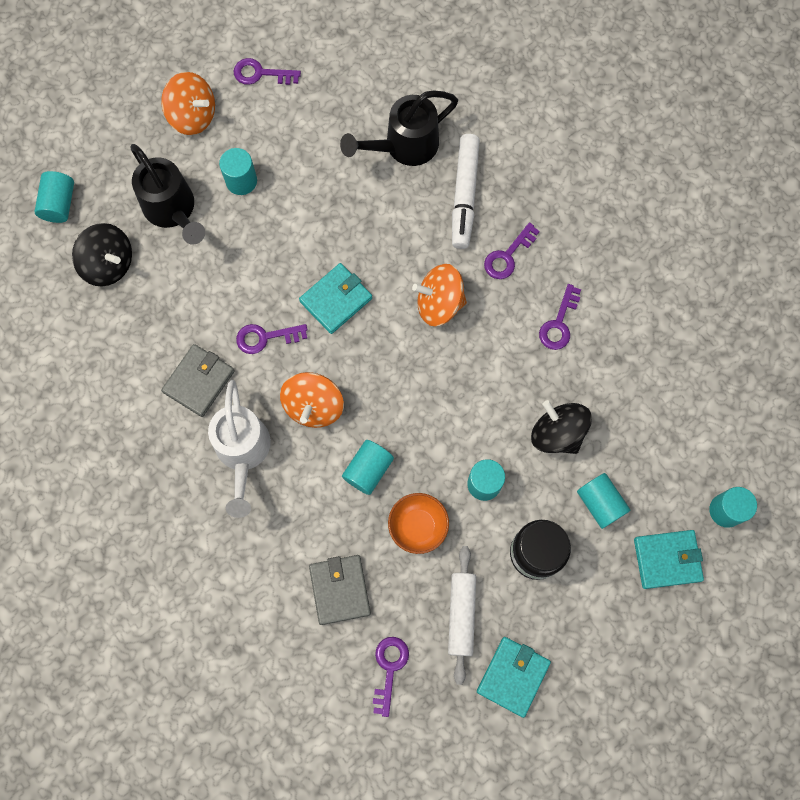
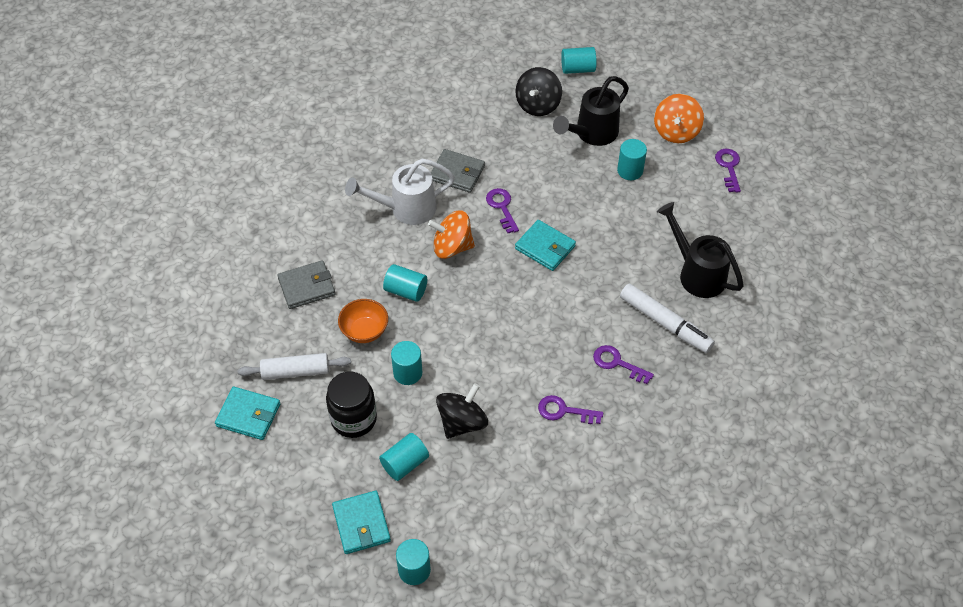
camera: 80 degrees right, 20 degrees down
(389, 669) = (248, 328): purple key -> none
(439, 303) = (560, 319): orange spinning top -> none
(464, 195) = (665, 323): white marker -> white marker turned 135 degrees counterclockwise

